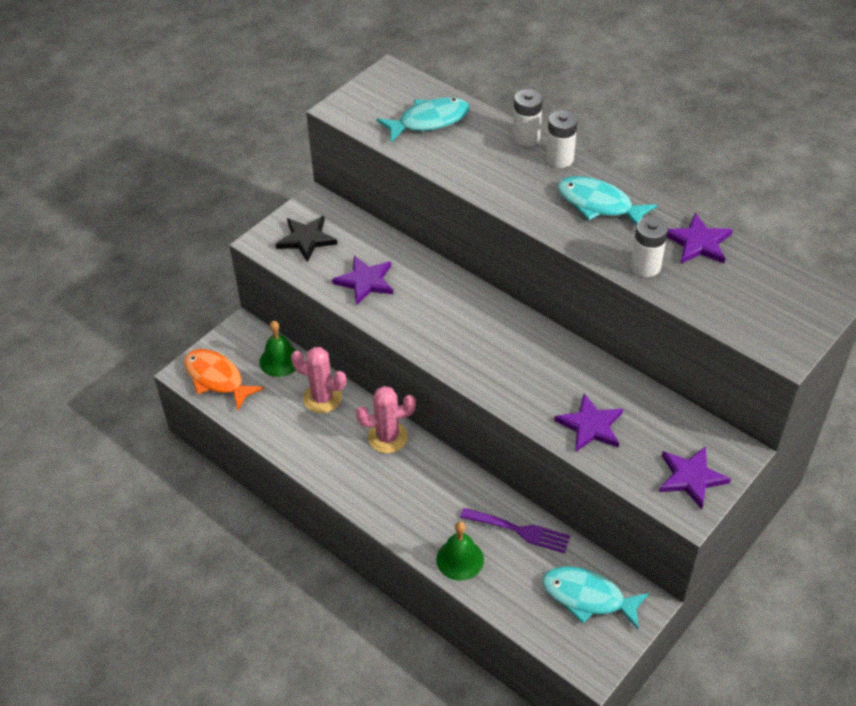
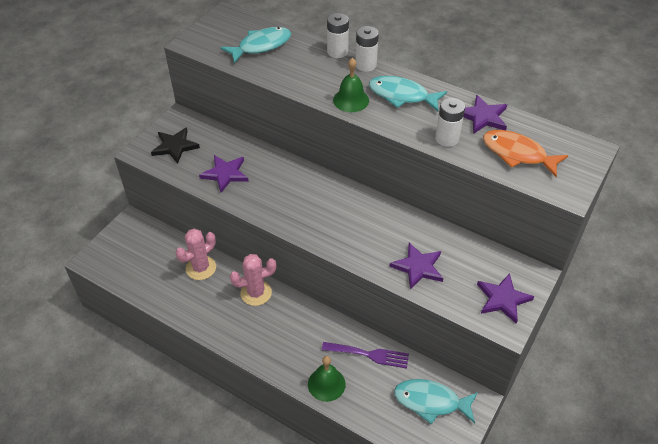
camera: 10 degrees left, 0 degrees up
(217, 379) = (115, 262): orange fish -> orange fish (517, 154)
(280, 360) = (164, 242): green bell -> green bell (351, 100)
(322, 398) = (201, 268): pink cactus -> pink cactus turned 60 degrees counterclockwise

